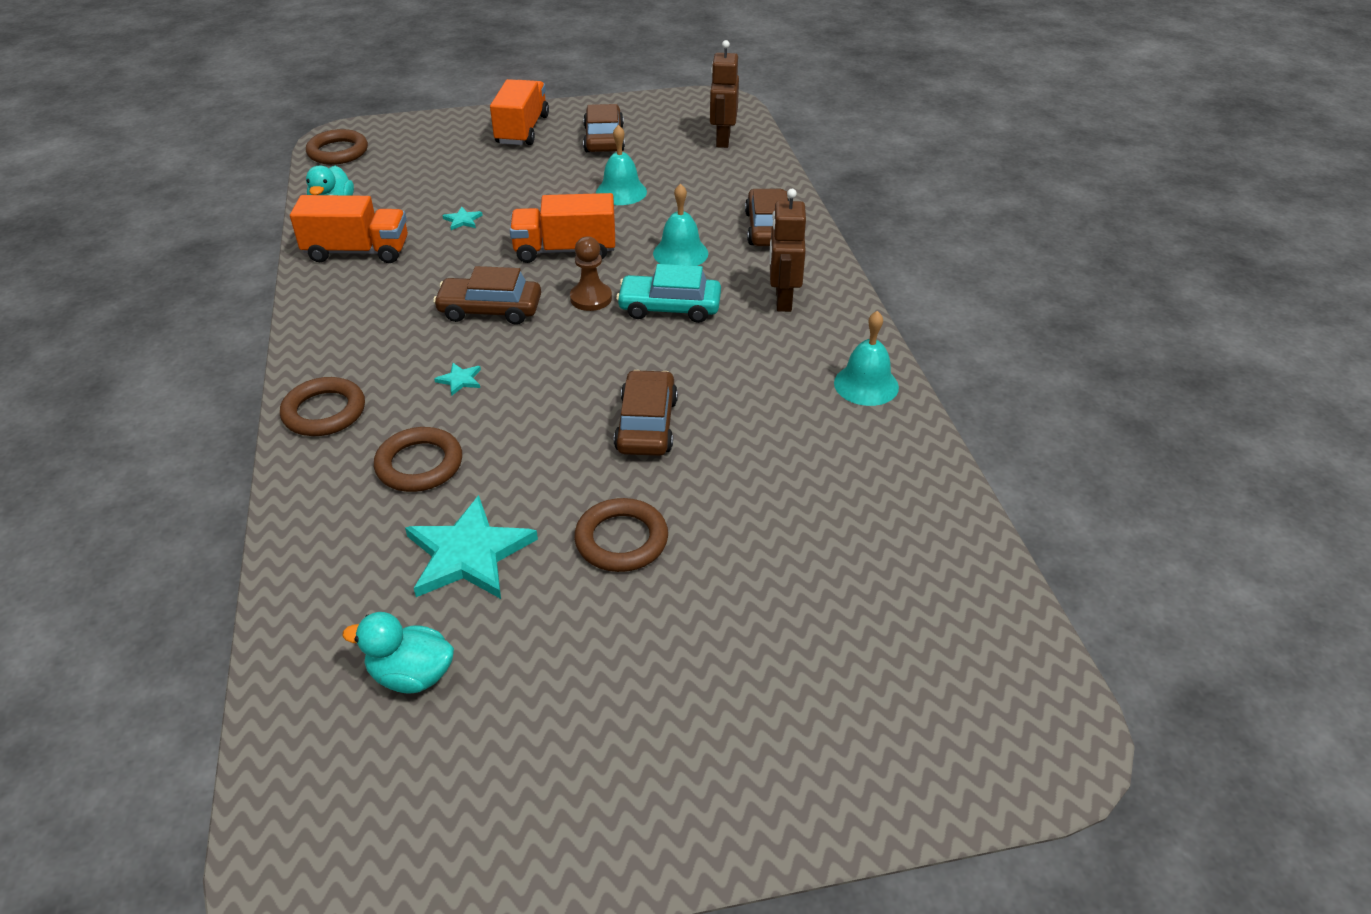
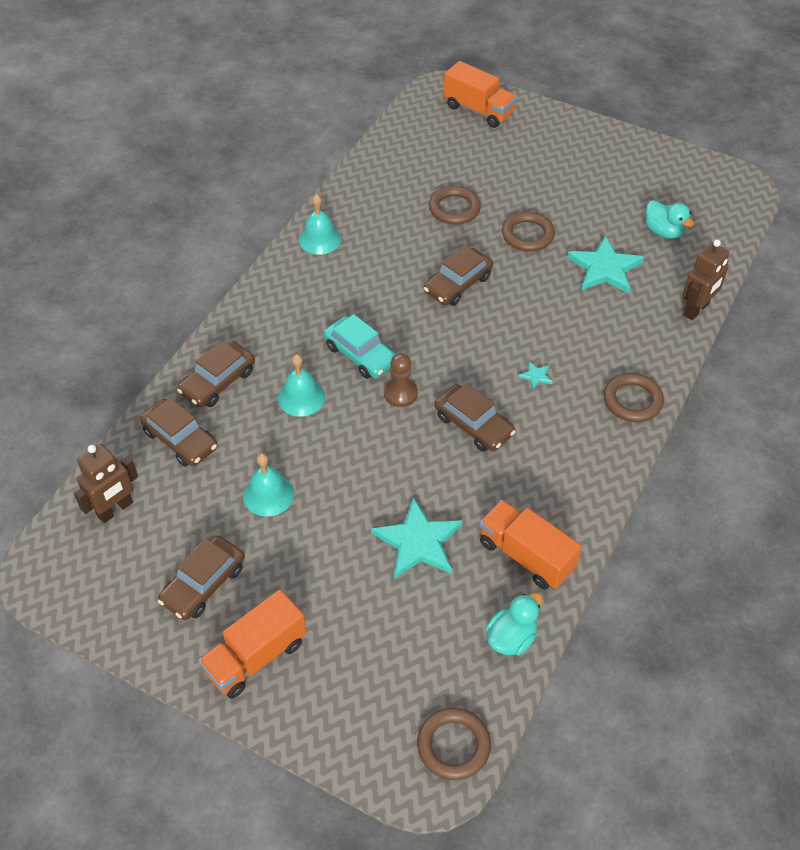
camera: 140 degrees left, 10 degrees up
(419, 464) = (597, 331): brown ring -> brown ring (454, 209)
(462, 220) = (418, 542): turquoise star -> turquoise star, size x2.37
(565, 250) = (374, 452): orange truck -> orange truck (478, 110)
(738, 187) = (180, 439): none -> brown car
(783, 300) = (288, 317): brown robot -> brown robot (696, 310)

